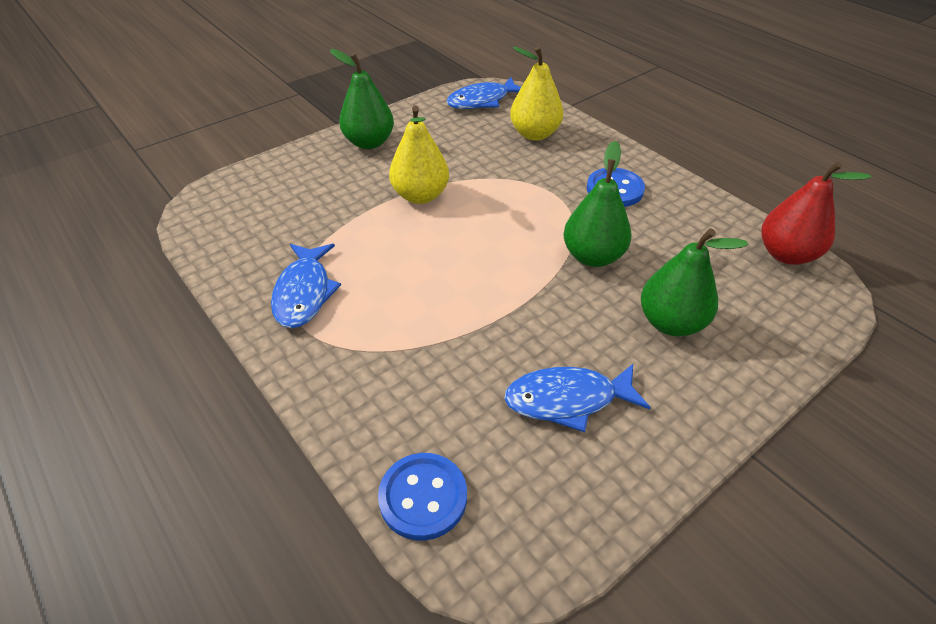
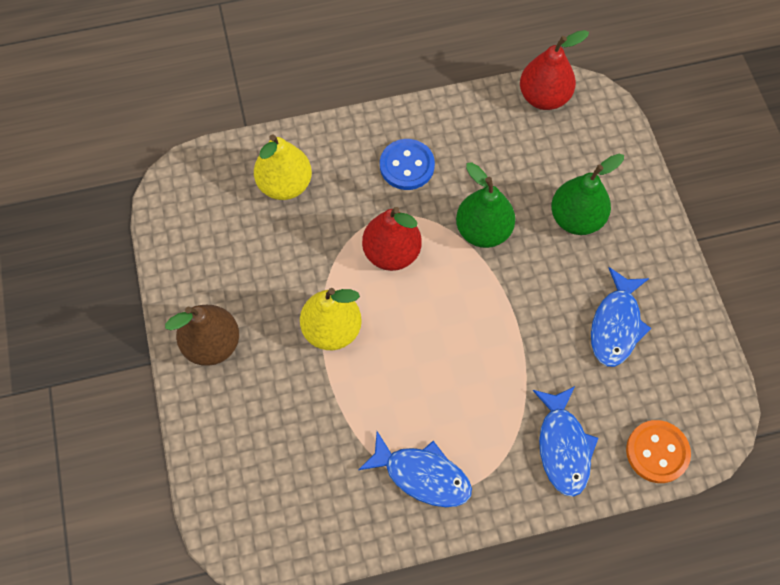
camera: 65 degrees left, 20 degrees up
(369, 142) = (212, 344): green pear -> brown pear
(423, 497) = (657, 452): blue button -> orange button
(482, 101) = (194, 202): blue fish -> blue fish (563, 446)
(520, 206) = (391, 253): none -> red pear

